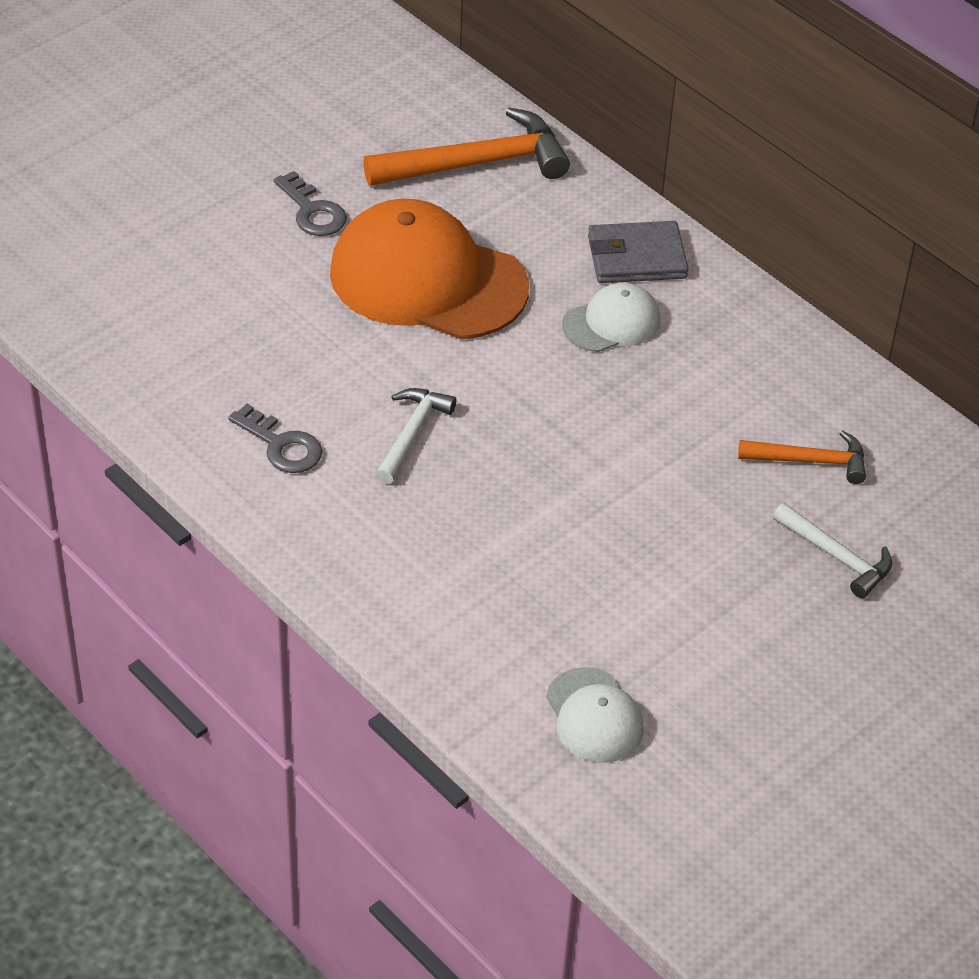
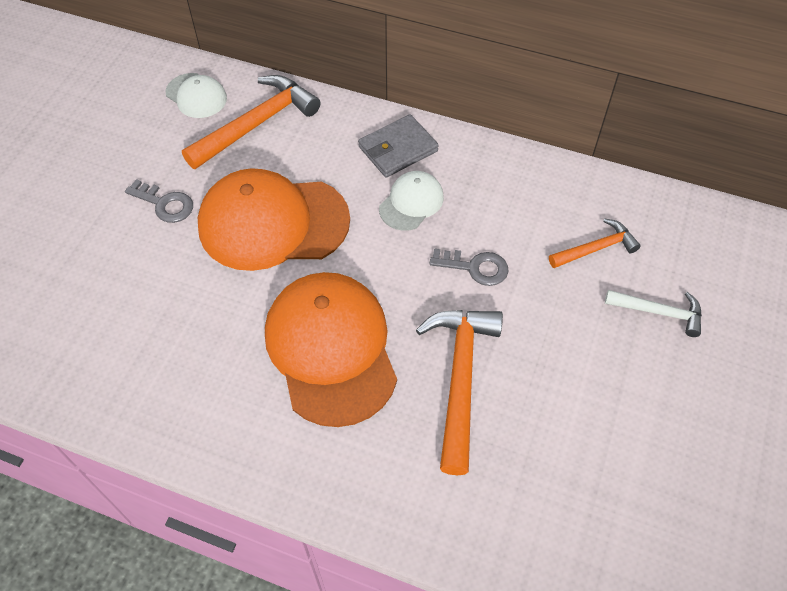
camera: 25 degrees left, 10 degrees up
(281, 445) = (244, 404): grey key -> grey key (475, 267)
(412, 433) = (331, 349): white hammer -> orange cap
(541, 521) = (460, 378): none -> orange hammer
(594, 716) = (594, 525): white cap -> white cap (196, 96)

